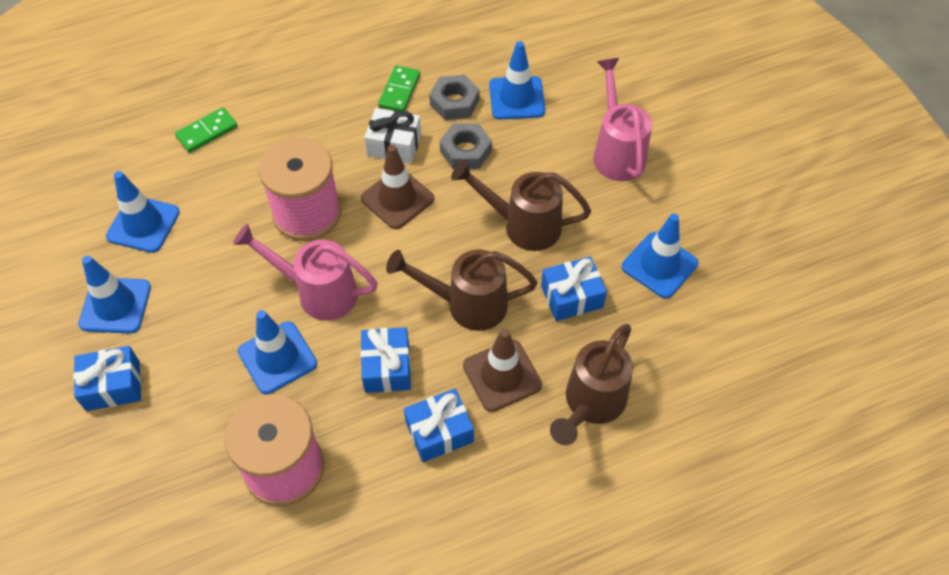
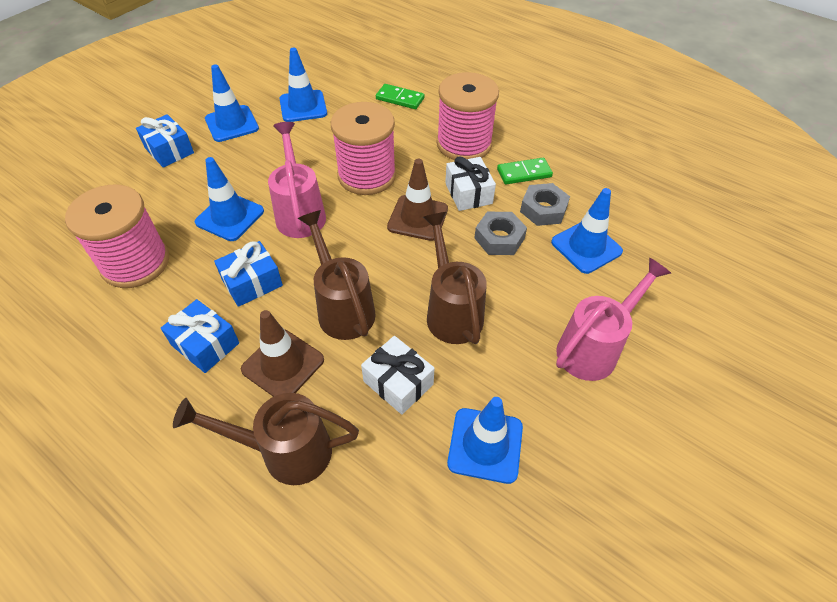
camera: 60 degrees right, 5 degrees down
(323, 114) = (464, 144): none -> pink spool
(571, 297) = (398, 382): blue gift -> white gift

